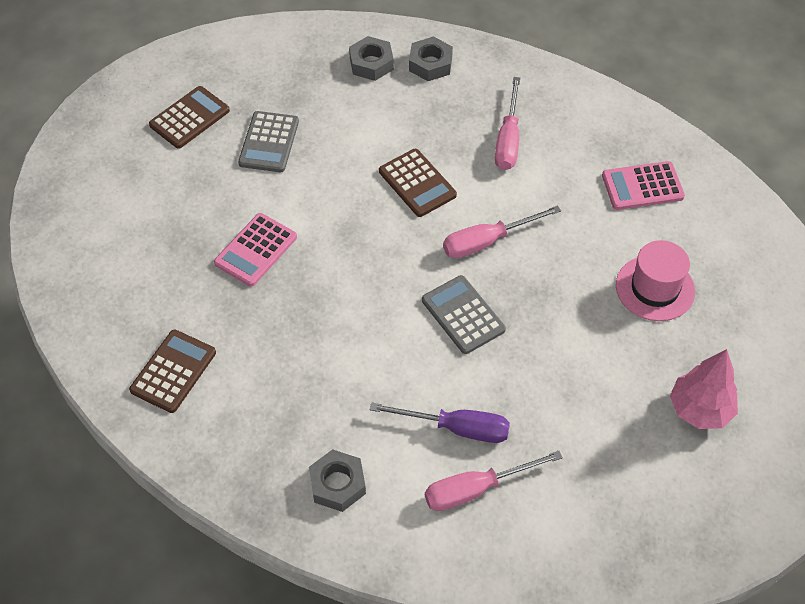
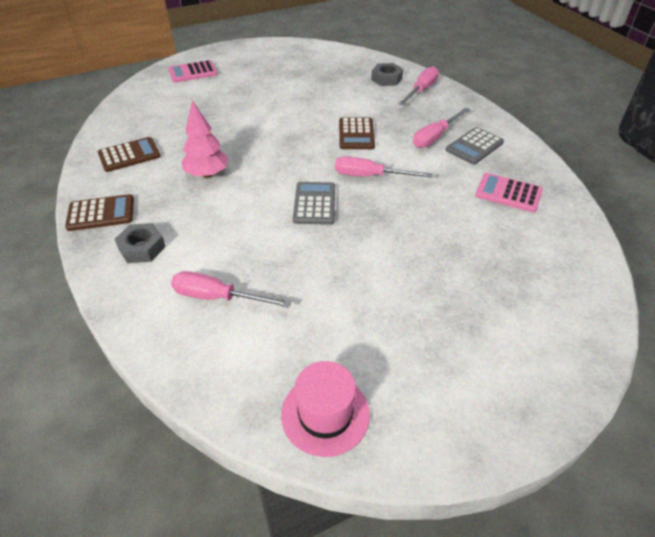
camera: 35 degrees right, 10 degrees down
(189, 118) = (266, 66): brown calculator -> brown calculator (101, 213)
(256, 250) = (233, 126): pink calculator -> pink calculator (193, 72)
(269, 142) = (294, 88): grey calculator -> grey calculator (474, 146)
(430, 64) = (421, 90): grey nut -> pink screwdriver
(456, 428) = (244, 257): purple screwdriver -> none
(655, 288) = (464, 250): pink hat -> pink hat (325, 414)
(700, 410) = (430, 340): pink tree -> pink tree (207, 174)

